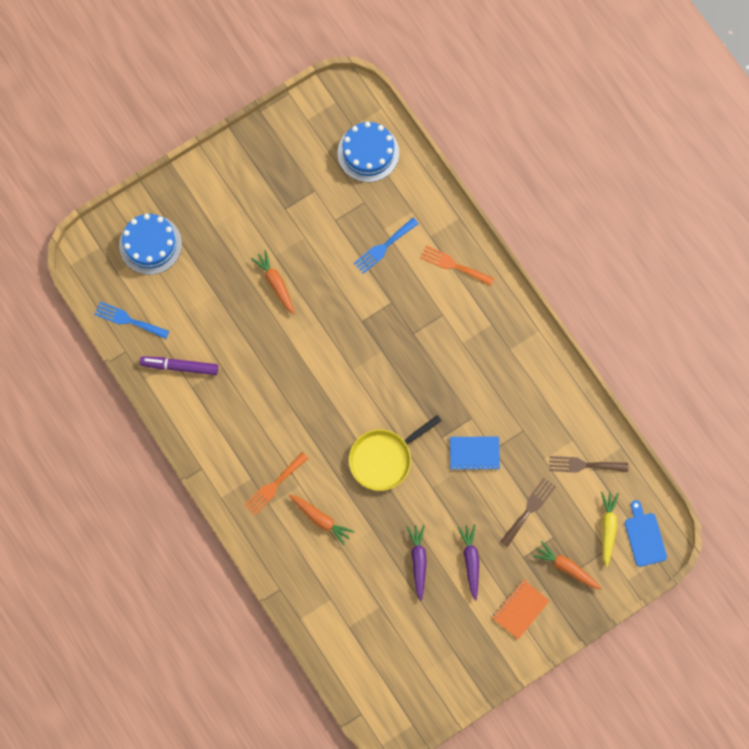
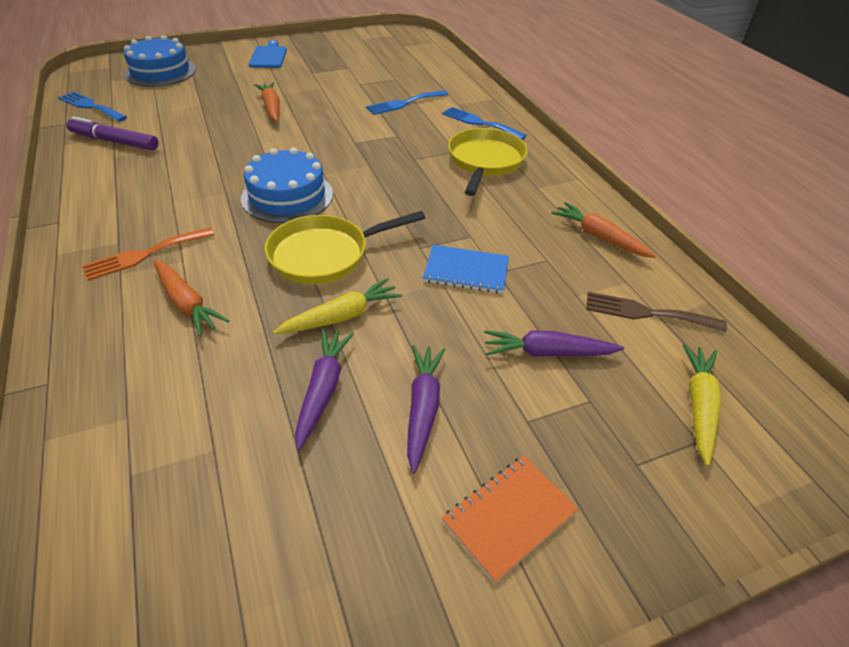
camera: 10 degrees right, 30 degrees down
(368, 153) = (412, 58): blue cake -> blue cake (287, 196)
(411, 509) = (342, 316): none -> yellow carrot
(453, 265) = (480, 123): orange fork -> blue fork
(467, 324) = (485, 162): none -> yellow pan
(529, 509) = (547, 353): brown fork -> purple carrot
(566, 567) = (616, 456): orange carrot -> orange carrot (599, 237)
(644, 537) = (777, 433): blue cutting board -> blue cutting board (268, 56)

